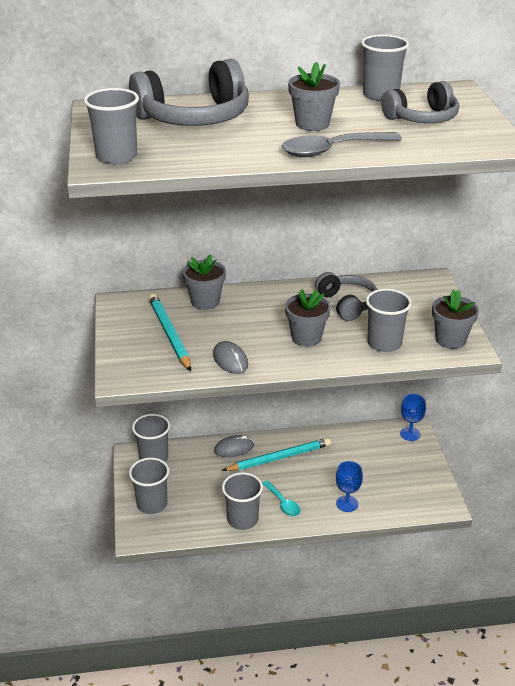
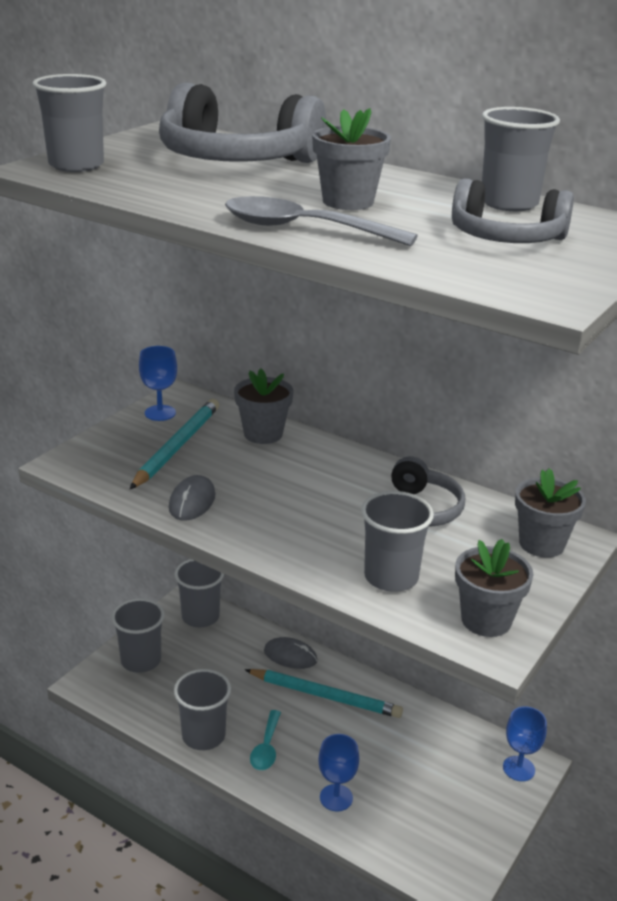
camera: 40 degrees right, 5 degrees down
(124, 319) = (160, 413): none -> blue goblet
(306, 337) = (309, 522): grey flower pot -> grey flower pot (541, 544)

